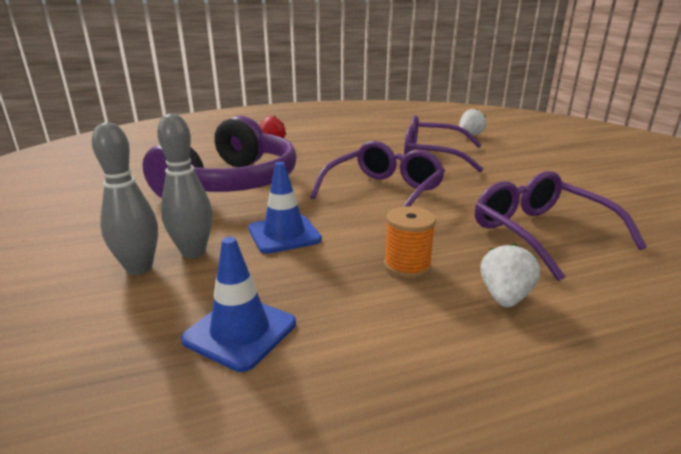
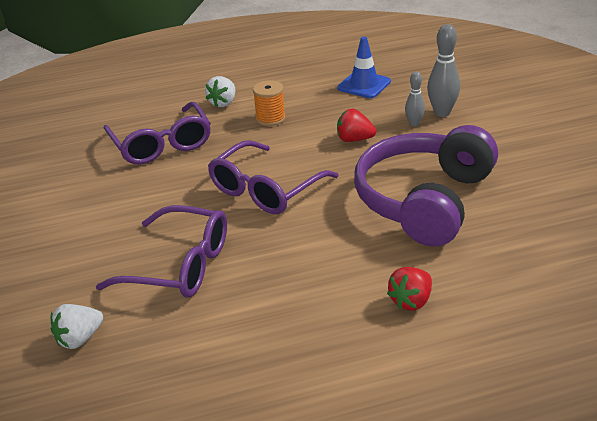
camera: 175 degrees left, 10 degrees up
(193, 252) = (414, 124): grey bowling pin -> grey bowling pin, size x0.61
(284, 234) = (354, 139): blue traffic cone -> red strawberry

